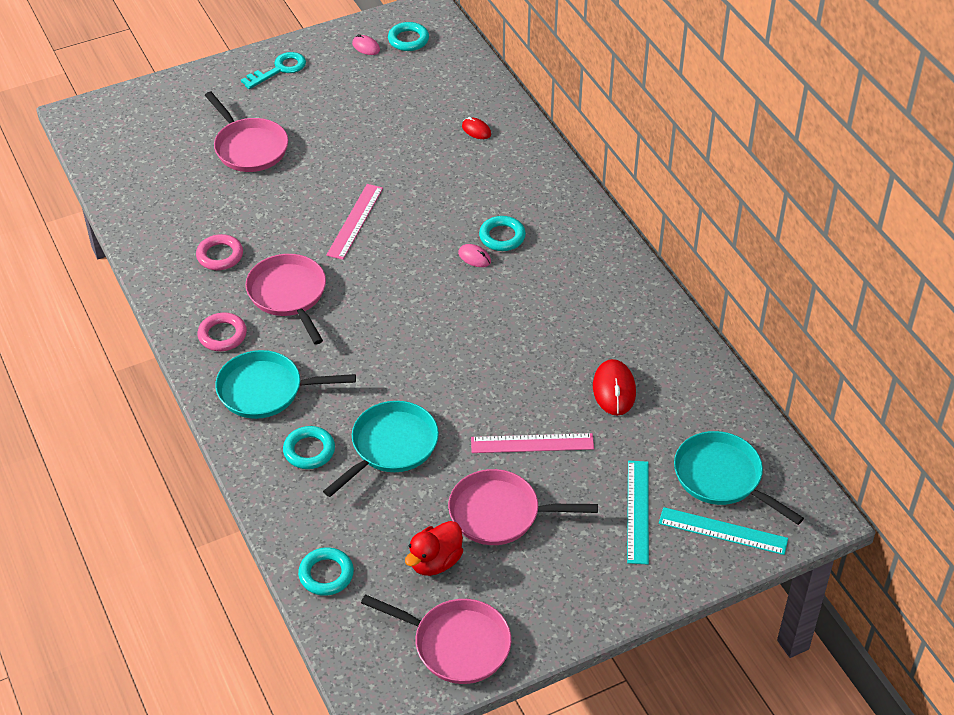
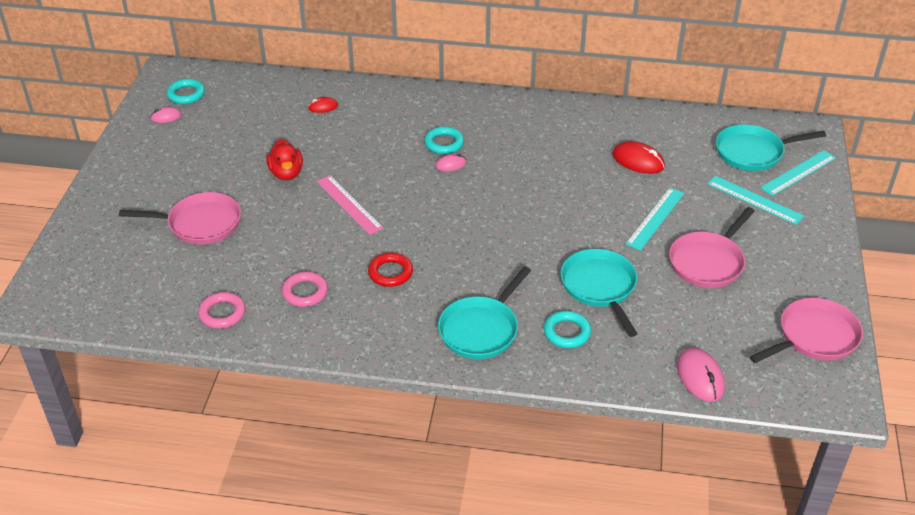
camera: 55 degrees left, 5 degrees down
(222, 335) = (396, 329): pink ring -> pink ring (222, 313)
(279, 69) = (131, 170): turquoise key -> none
(289, 295) = (390, 273): pink pan -> red ring
(326, 574) = (700, 377): turquoise ring -> pink mouse
(435, 562) = (729, 313): red duck -> red duck (286, 173)
(532, 443) = (655, 218): pink ruler -> turquoise ruler

